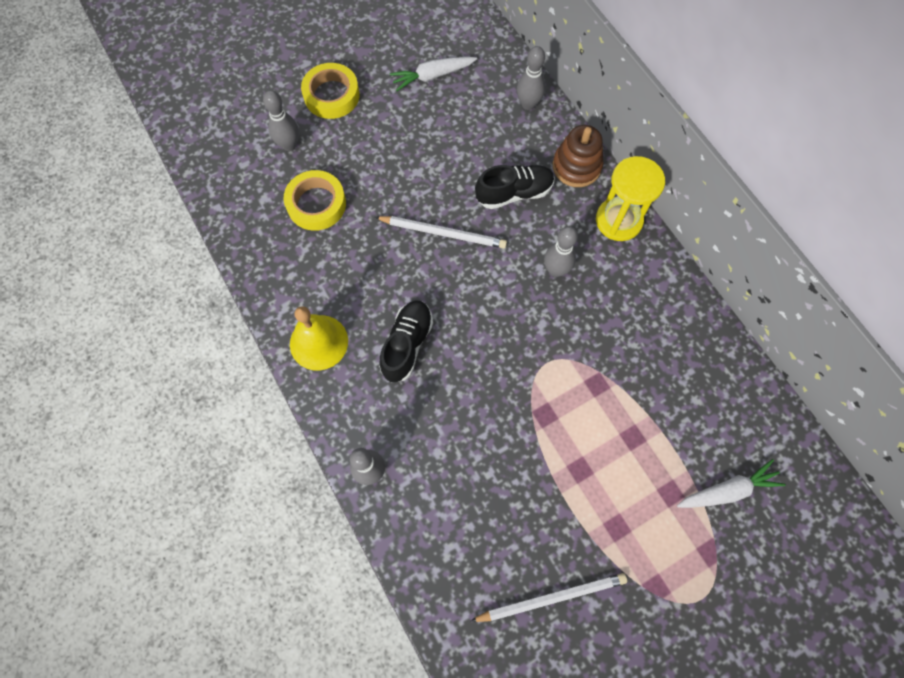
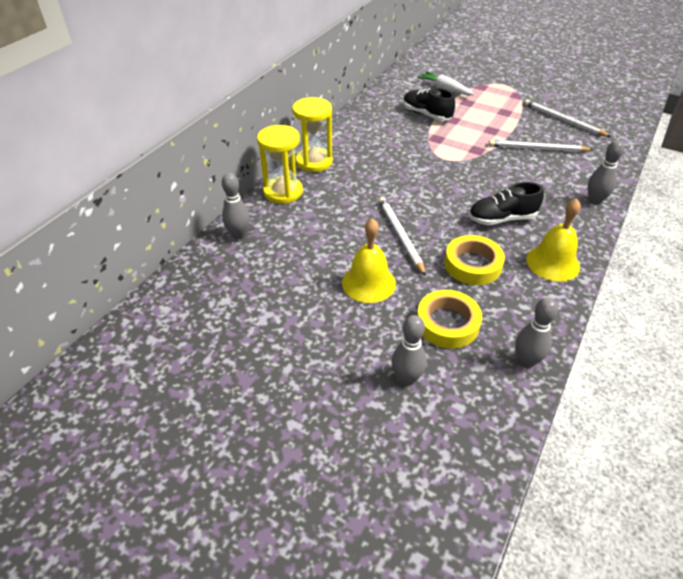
camera: 120 degrees left, 25 degrees down
(331, 95) = (321, 375): yellow tape -> yellow tape (472, 265)
(400, 173) = (368, 283): none -> yellow bell
(432, 76) = (245, 307): white carrot -> none
(505, 495) = (537, 149): none -> white pencil
(514, 193) = (332, 213): black shoe -> black shoe (426, 114)
(556, 270) = (377, 175): grey bowling pin -> grey bowling pin (526, 361)
(576, 166) = (283, 192): brown stacking toy -> yellow hourglass

